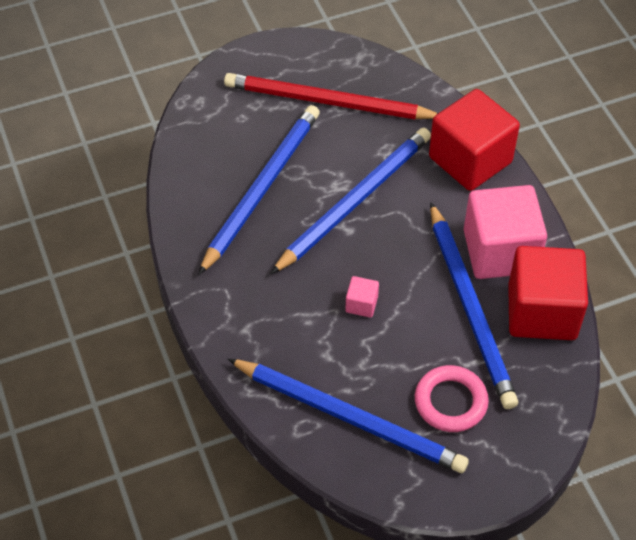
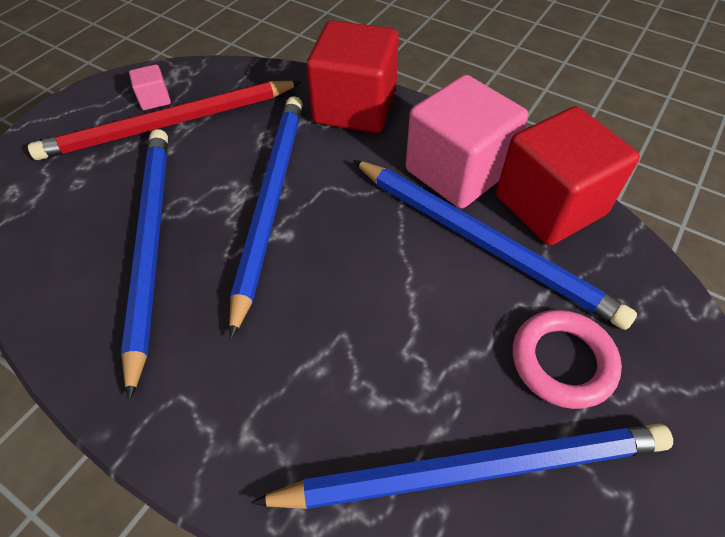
camera: 35 degrees left, 0 degrees up
(361, 304) = (367, 309): pink cube -> pink cube (154, 99)

